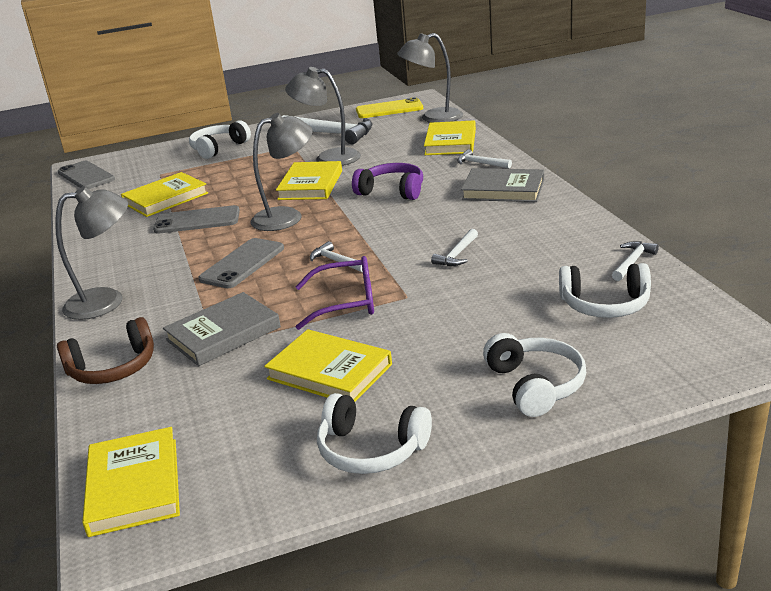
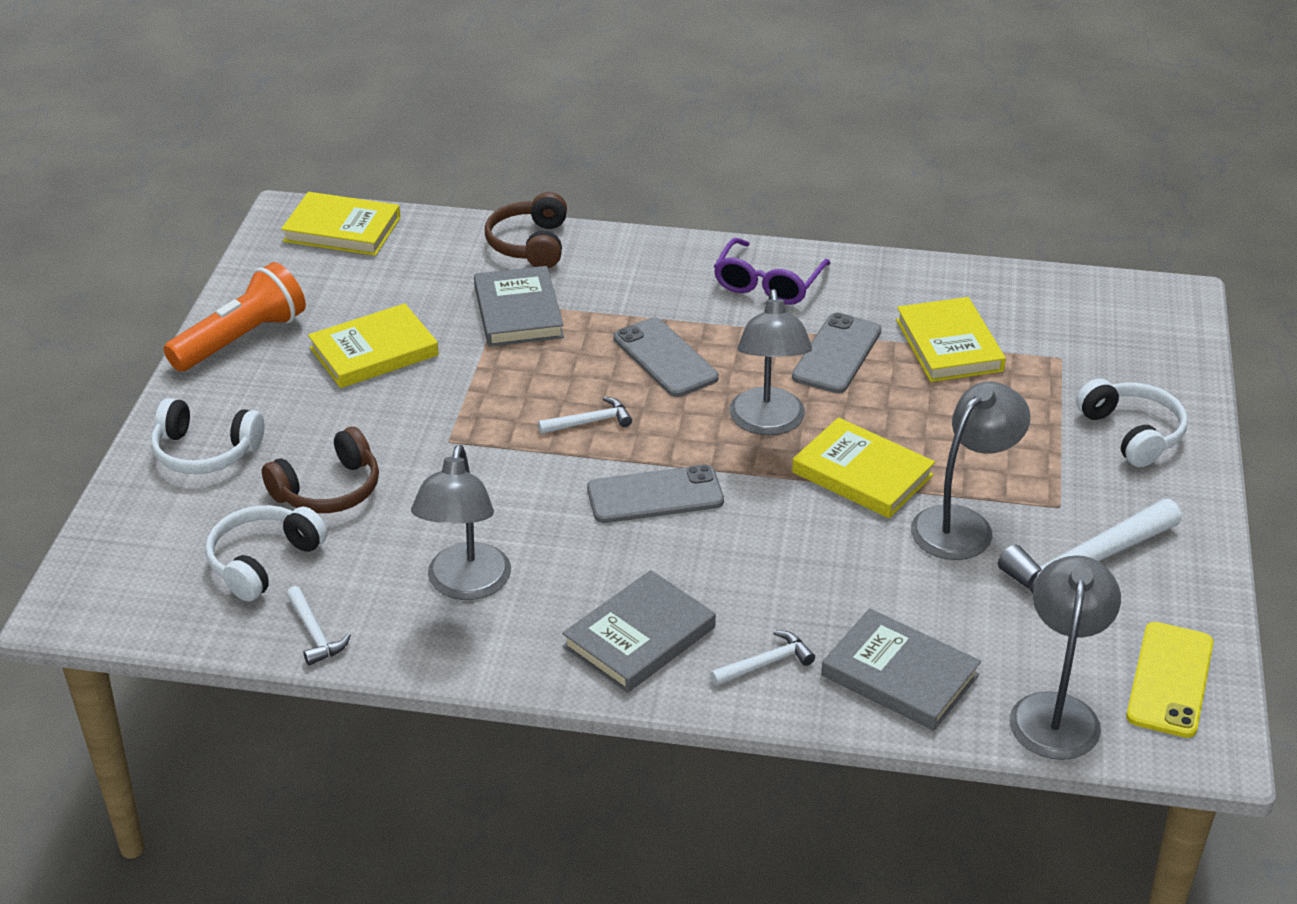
camera: 115 degrees right, 10 degrees up
(86, 176) = (1122, 297): grey phone -> grey phone (655, 495)
(107, 301) = (676, 259): grey lamp -> grey lamp (465, 585)
(346, 303) = (486, 399): purple glasses -> purple glasses (768, 284)
(371, 449) = (242, 339): white headphones -> orange flashlight
(392, 191) = (754, 536): purple headphones -> none
(450, 142) = (899, 675): yellow book -> grey book
(457, 254) = (499, 513): white hammer -> none
(509, 315) = (328, 490): none -> brown headphones

